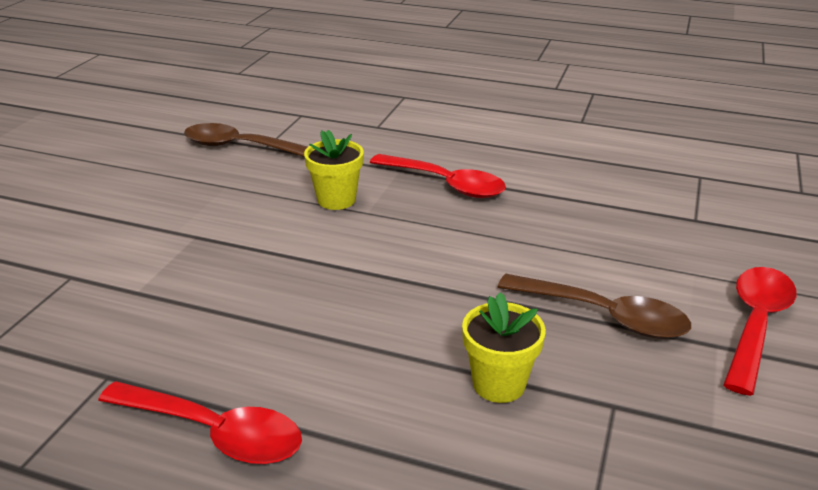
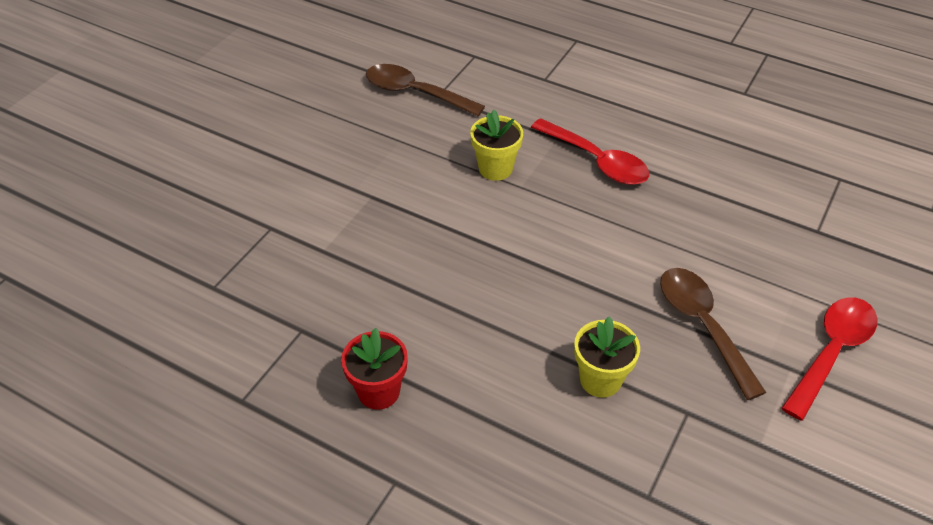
camera: 10 degrees right, 15 degrees up
(214, 432) = (378, 391): red spoon -> red flower pot
(603, 316) = (703, 326): brown spoon -> brown spoon turned 150 degrees counterclockwise

